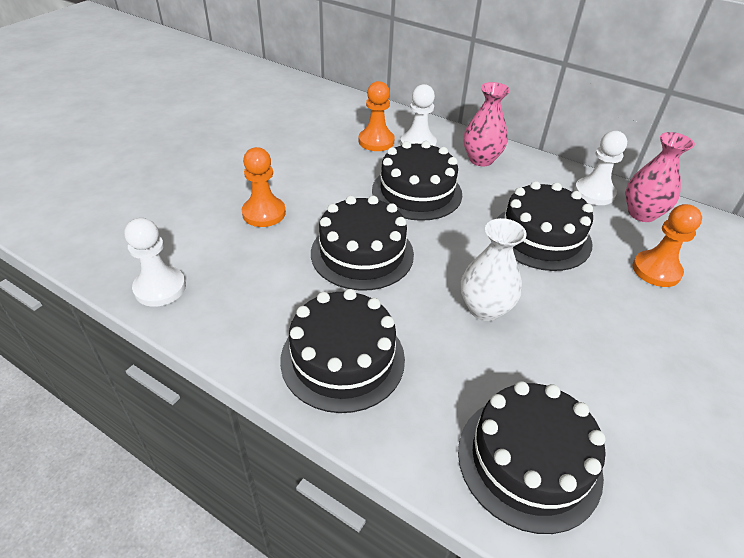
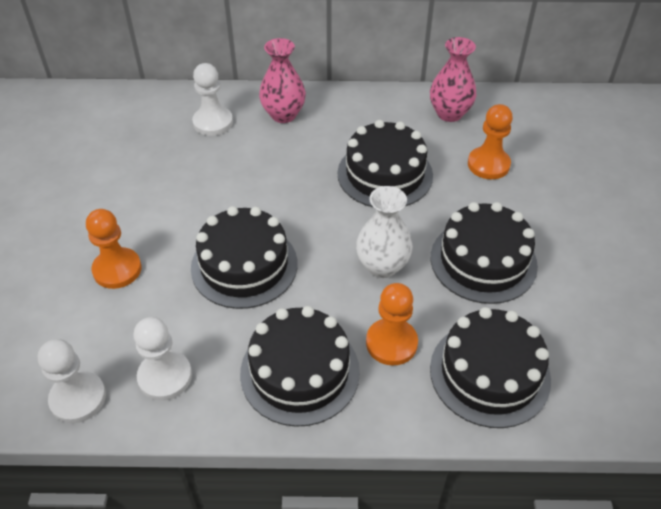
camera: 30 degrees left, 5 degrees up
(376, 141) = (168, 136): orange pawn -> orange pawn (391, 343)
(416, 192) = (248, 177): black cake -> black cake (483, 261)
(594, 193) = (401, 109): white pawn -> white pawn (165, 376)

